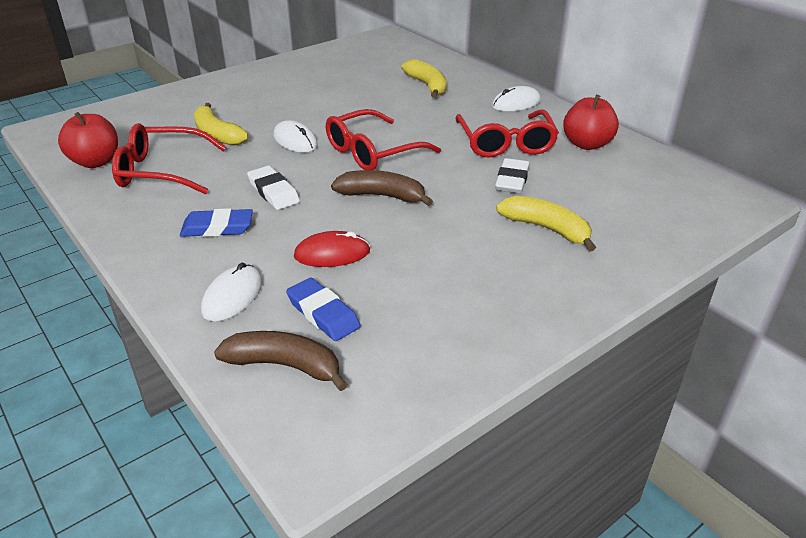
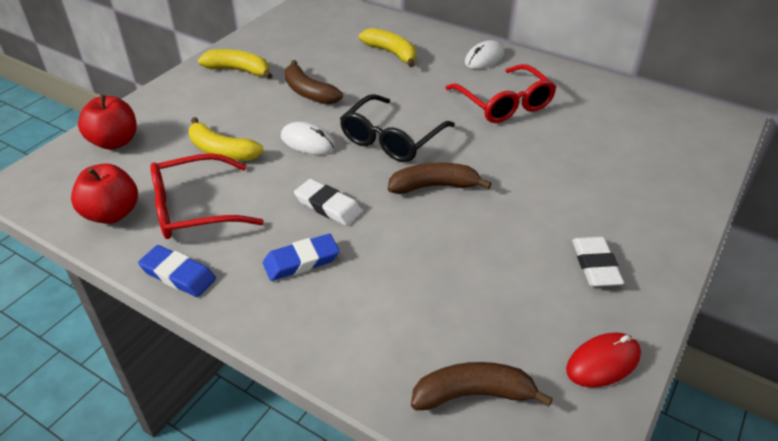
camera: 20 degrees left, 5 degrees up
(232, 296) = (372, 334): white mouse -> none
(323, 313) = (469, 328): blue eraser -> blue eraser (178, 275)
(326, 104) = (309, 92): none -> brown banana
(332, 254) = (432, 261): red mouse -> red mouse (603, 362)
(373, 152) = (392, 139): red glasses -> black glasses
(512, 180) = (535, 142): white eraser -> white eraser (595, 265)
(546, 229) = (597, 187): yellow banana -> yellow banana (239, 70)
(586, 144) = (572, 90): red apple -> red apple (115, 142)

